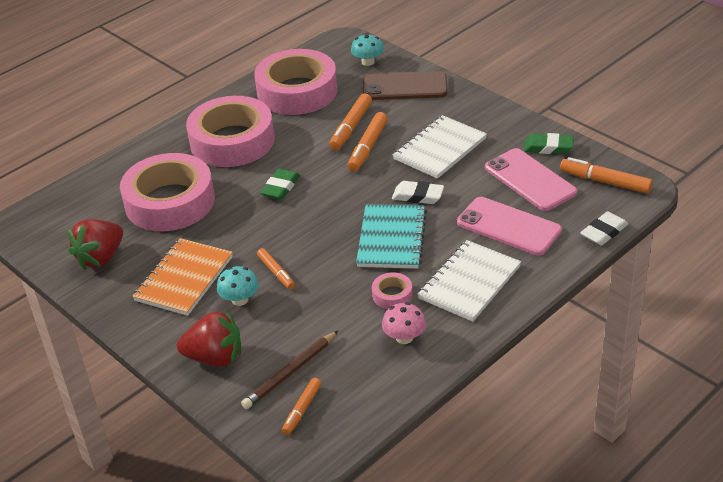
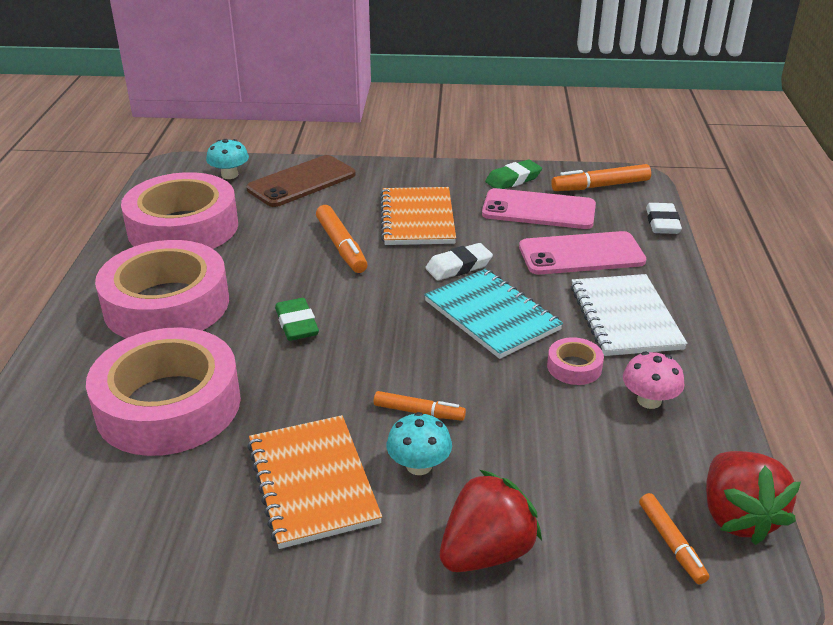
camera: 45 degrees left, 5 degrees down
(101, 258) = (152, 524): red strawberry -> red strawberry (737, 516)
(290, 372) = (595, 510): brown pencil -> none
(351, 127) = (296, 236): orange marker -> none
(440, 149) = (417, 219): white notebook -> orange notebook

